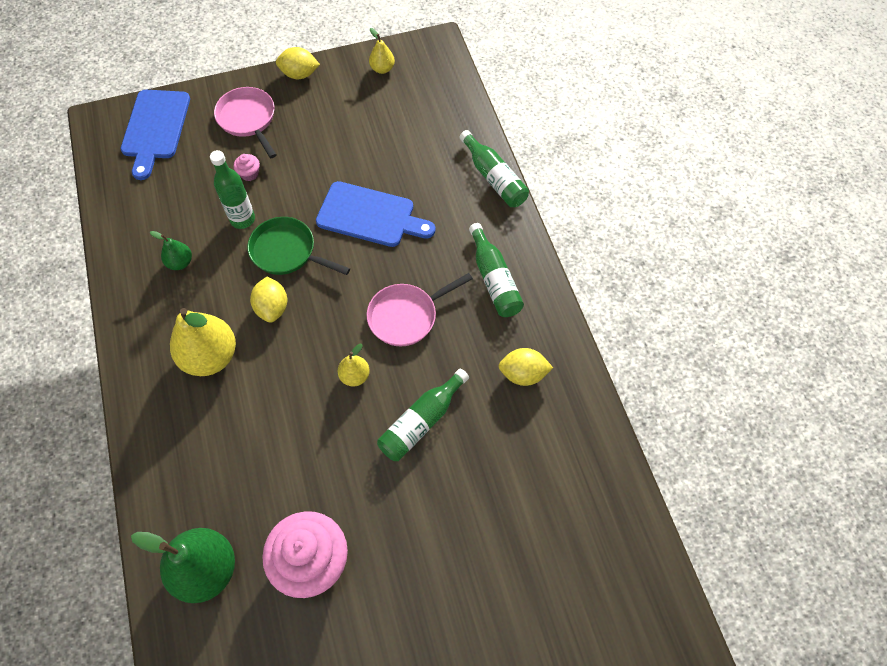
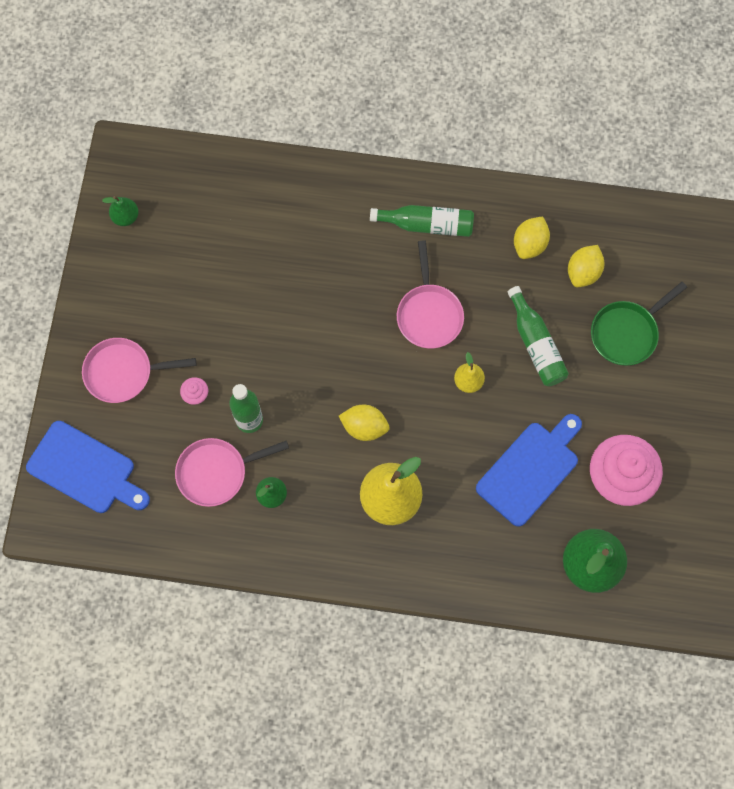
camera: 65 degrees left, 10 degrees up
(186, 215) = (216, 472): none -> pink pan
(287, 251) = (308, 392): green pan -> green pan (626, 333)
(299, 74) = (88, 300): yellow lemon -> yellow lemon (583, 272)
(370, 216) = (305, 301): blue cutting board -> blue cutting board (530, 470)
(382, 69) = (125, 217): yellow pear -> green pear
(494, 178) = (317, 174): green bottle -> none

